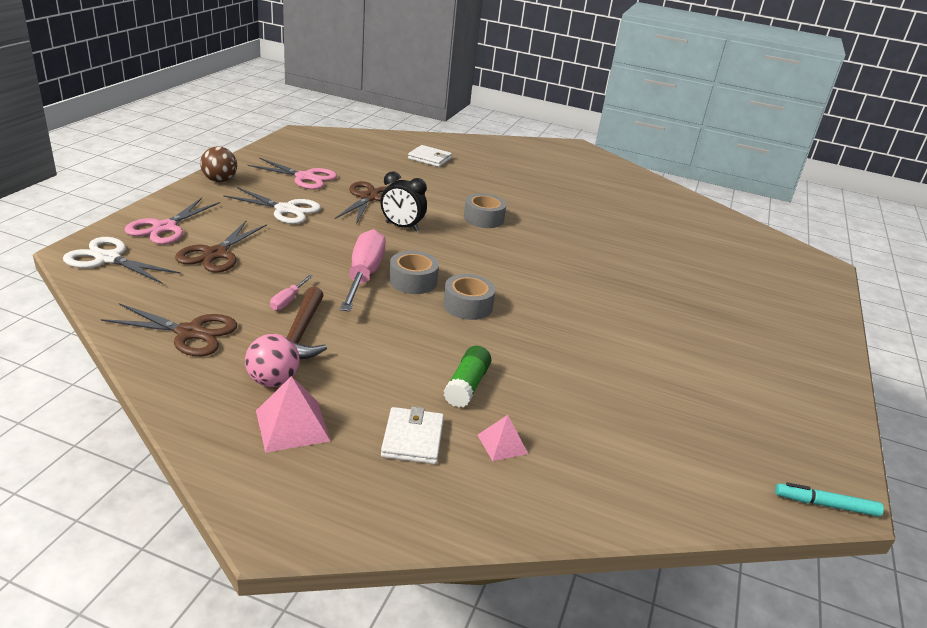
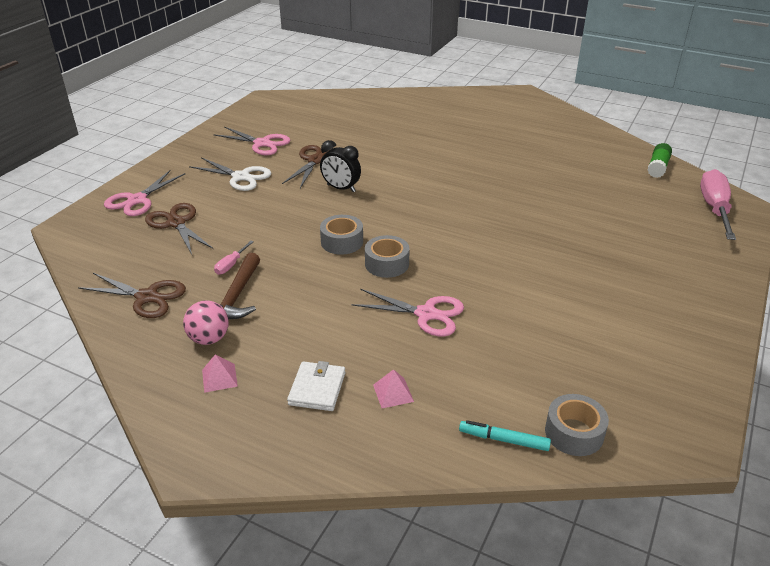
camera: 10 degrees right, 5 degrees up
(108, 259) = (89, 232): white scissors -> none
(216, 254) = (176, 223): brown scissors -> brown scissors turned 120 degrees clockwise
(220, 180) = (188, 151): brown ball -> none
(292, 425) = (219, 378): pink pyramid -> pink pyramid, size x0.63
(364, 276) = (299, 238): pink screwdriver -> pink screwdriver (714, 209)
(429, 158) = (378, 116): white wallet -> none
(466, 386) = (372, 340): green glue stick -> green glue stick (657, 167)
(483, 218) = (417, 176): grey tape -> grey tape (574, 433)
(522, 359) = (426, 314): none -> pink scissors
(826, 505) = (678, 448): turquoise marker -> turquoise marker (504, 440)

